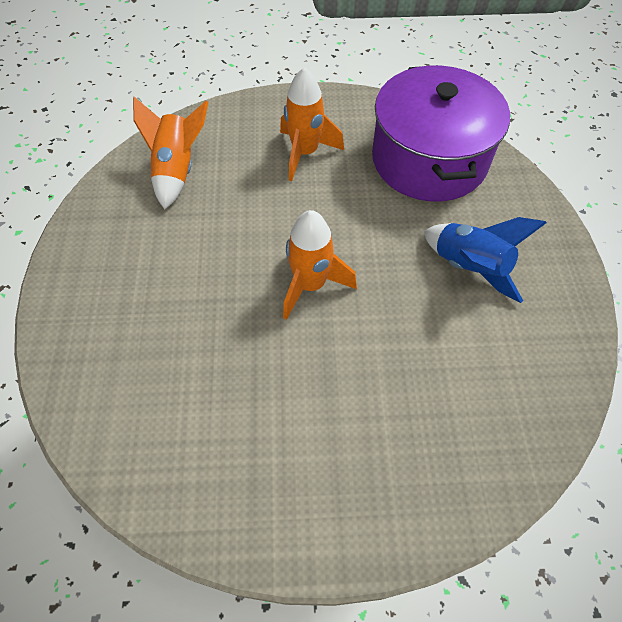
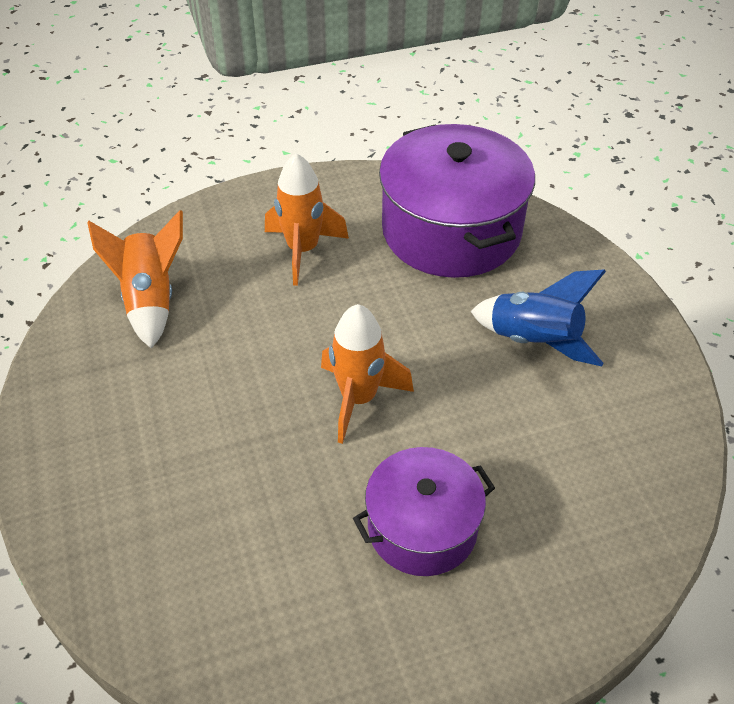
camera: 15 degrees left, 10 degrees down
(328, 406) = (422, 527): none -> purple pot

